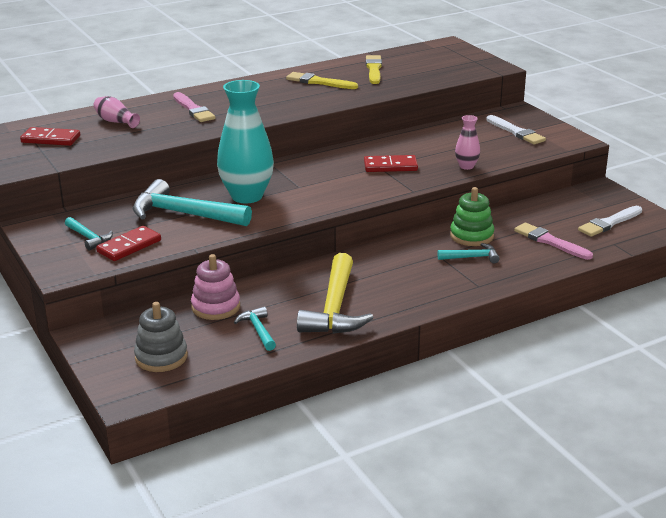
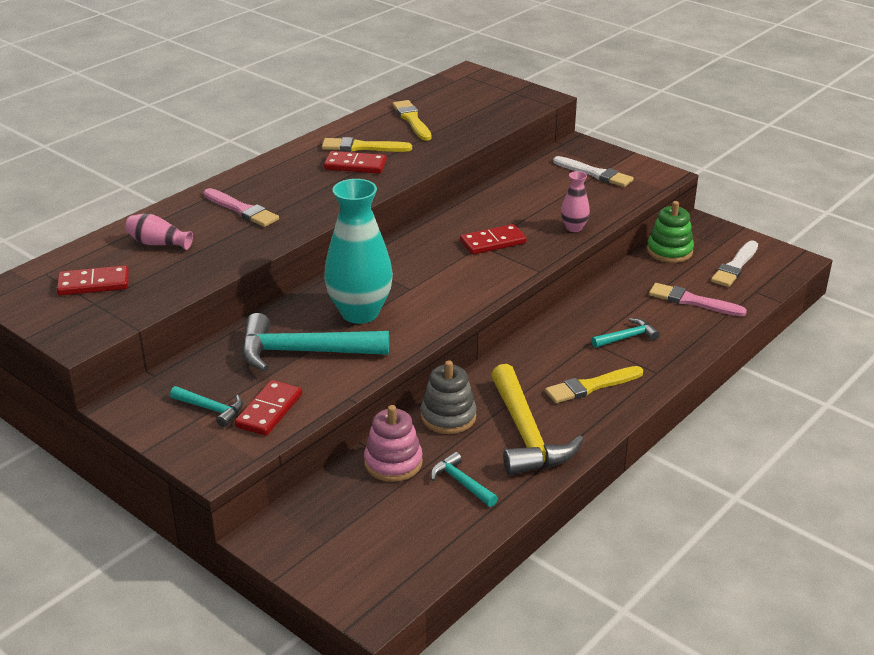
camera: 20 degrees left, 5 degrees up
(161, 357) = (375, 545): grey stacking toy -> grey stacking toy (448, 417)
(303, 93) = (355, 165): none -> red domino
(414, 285) = (591, 386): none -> yellow brush
(471, 236) = (609, 310): green stacking toy -> green stacking toy (669, 251)

